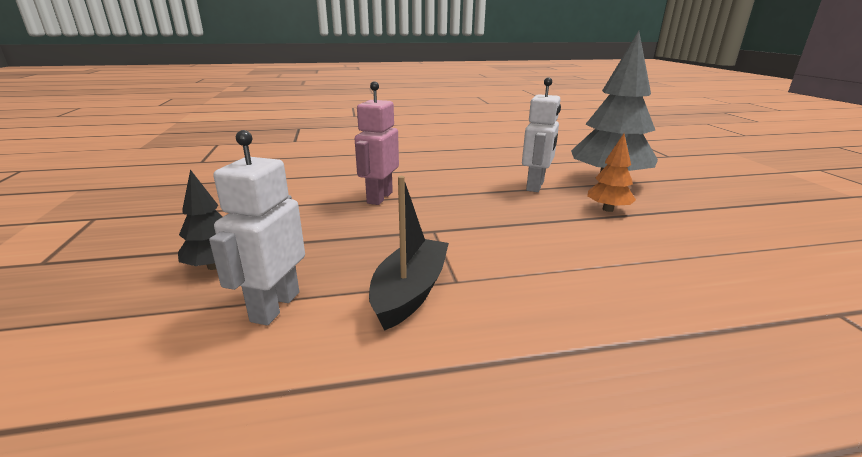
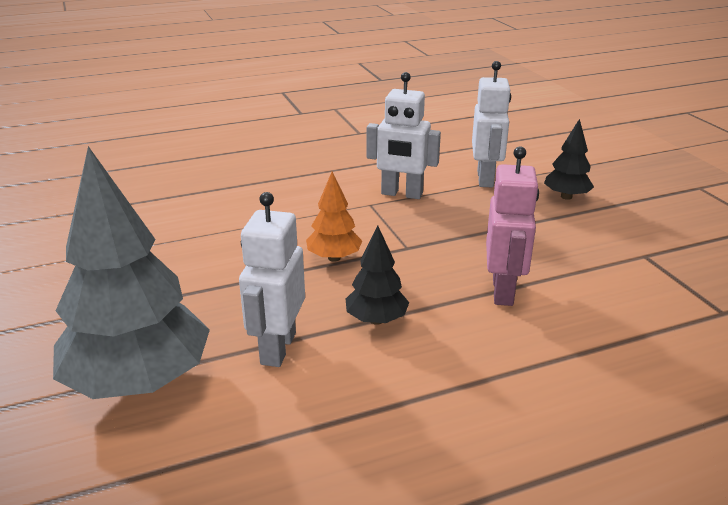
camera: 170 degrees right, 5 degrees up
(410, 292) = (401, 194): black boat -> white robot
(473, 192) = (376, 320): none -> black tree
(608, 209) = (191, 303): orange tree -> orange tree (334, 258)

